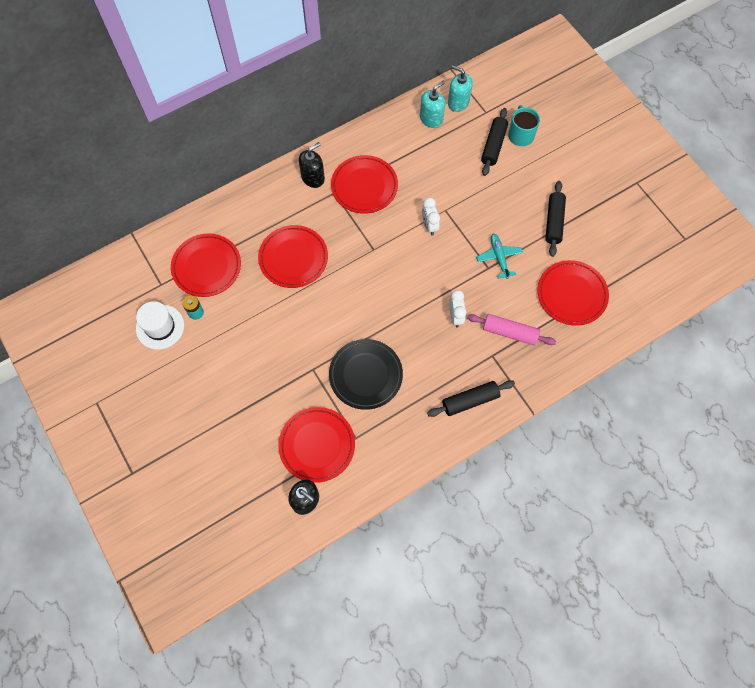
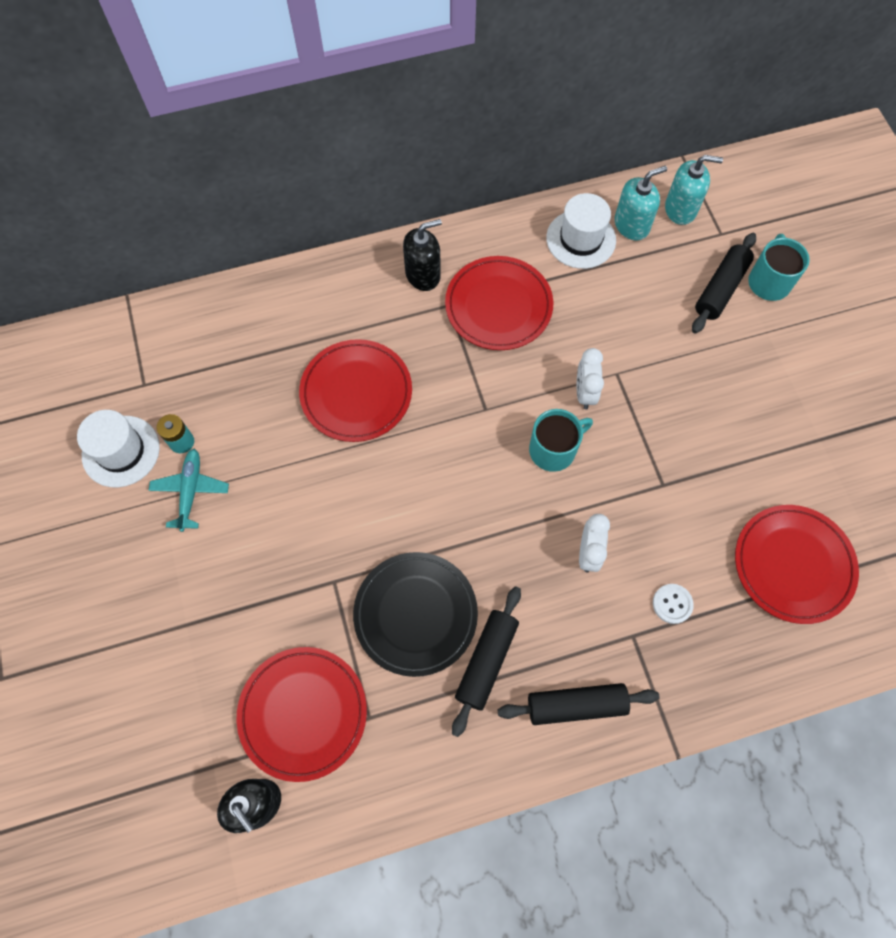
camera: 15 degrees right, 0 degrees up
(207, 267) = (221, 374): red plate -> none
(403, 134) = (581, 239): none -> white hat
(420, 263) = (553, 449): none -> turquoise mug
(458, 102) = (680, 209): turquoise soap dispenser -> turquoise soap dispenser turned 135 degrees clockwise
(499, 257) = (685, 472): turquoise plane -> turquoise plane (190, 491)
(509, 332) = (672, 604): pink rolling pin -> white button
(553, 222) = (790, 435): black rolling pin -> black rolling pin (486, 661)

